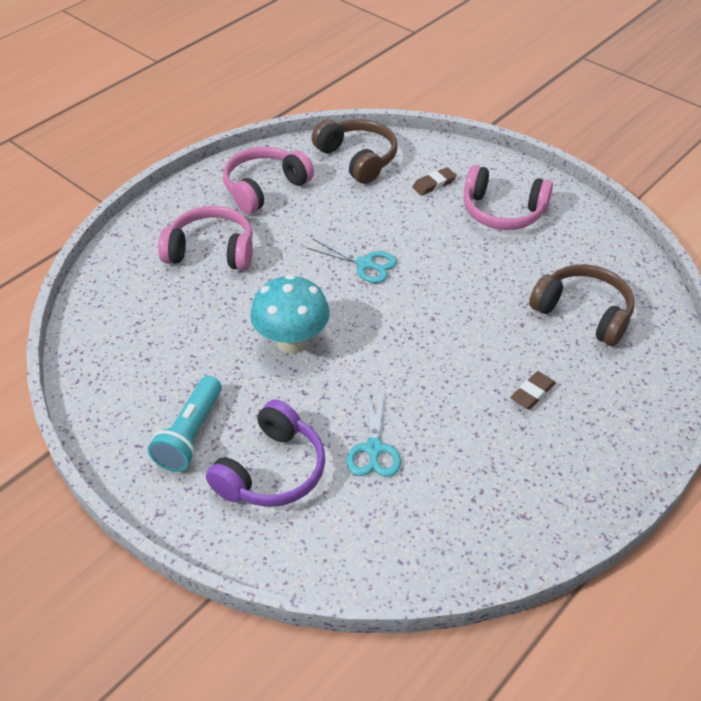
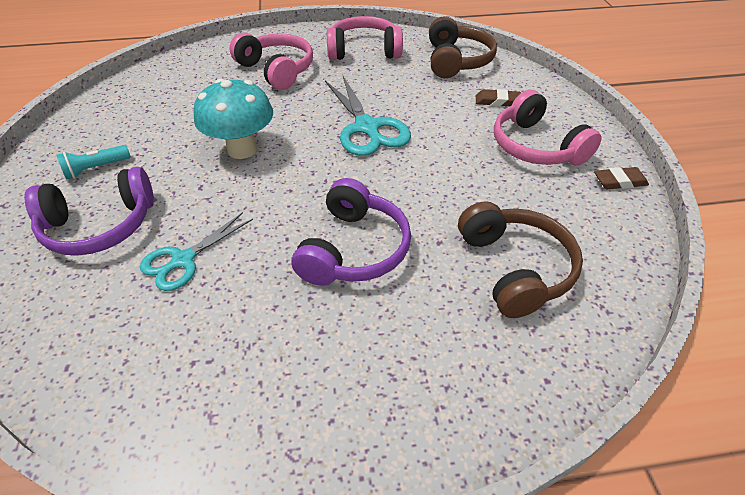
camera: 40 degrees right, 0 degrees up
(190, 435) = (96, 169): turquoise flashlight -> turquoise flashlight, size x0.64
(365, 264) = (367, 127): turquoise scissors -> turquoise scissors, size x1.56
(476, 364) = (353, 249): none -> purple headphones
(532, 393) = (371, 307): brown eraser -> brown eraser (619, 181)

